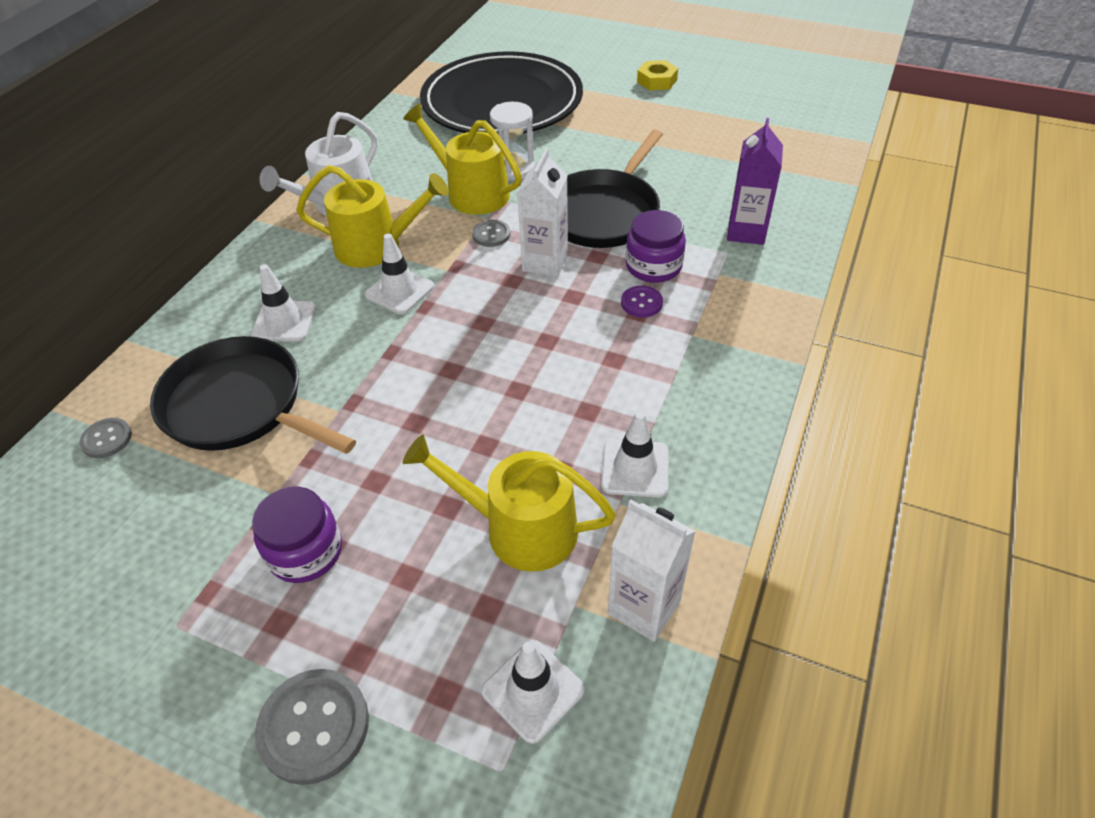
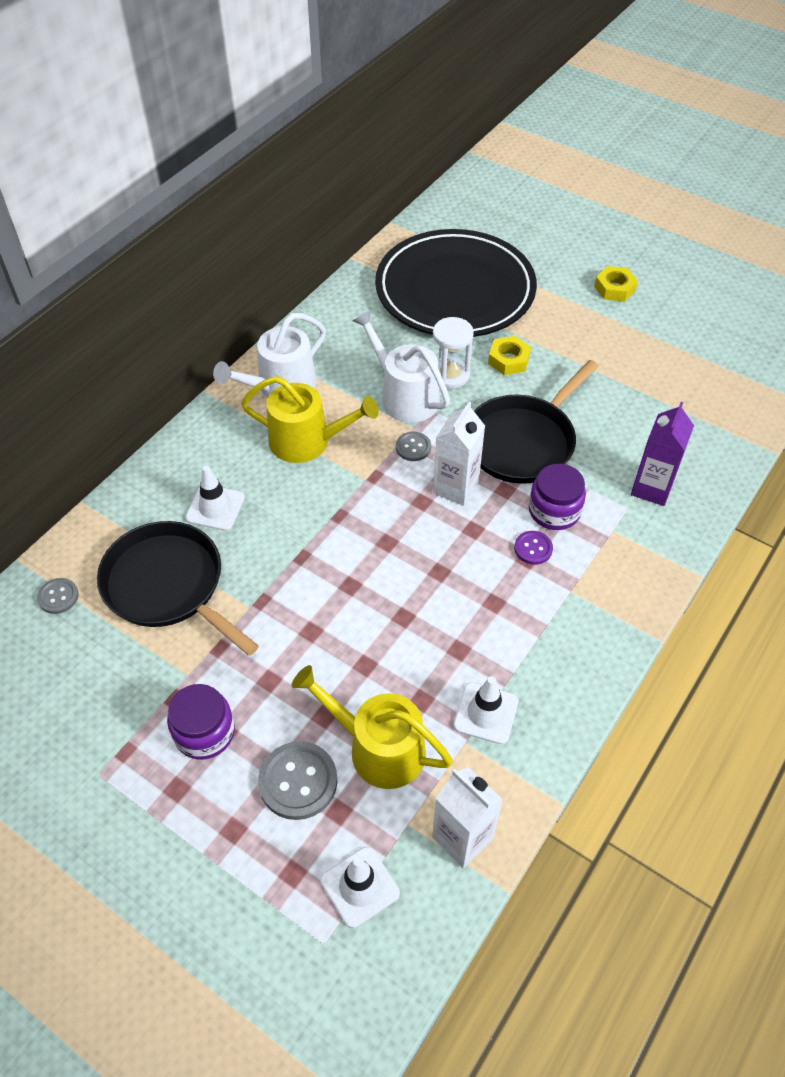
camera: 10 degrees right, 5 degrees up
(314, 727) = (192, 878): grey button -> grey button (298, 781)
(399, 291) = (320, 494): white traffic cone -> none
(472, 193) = (404, 396): yellow watering can -> white watering can
(570, 149) = (508, 360): none -> yellow nut

